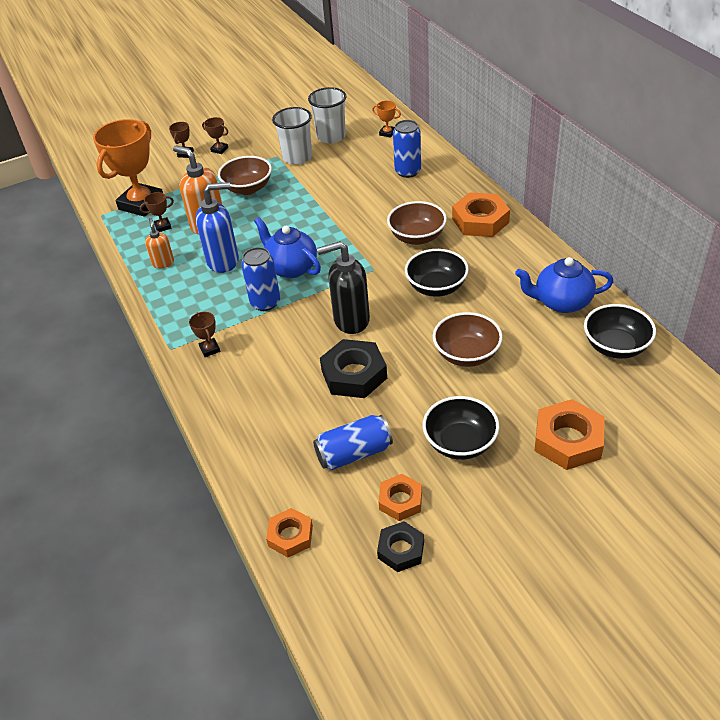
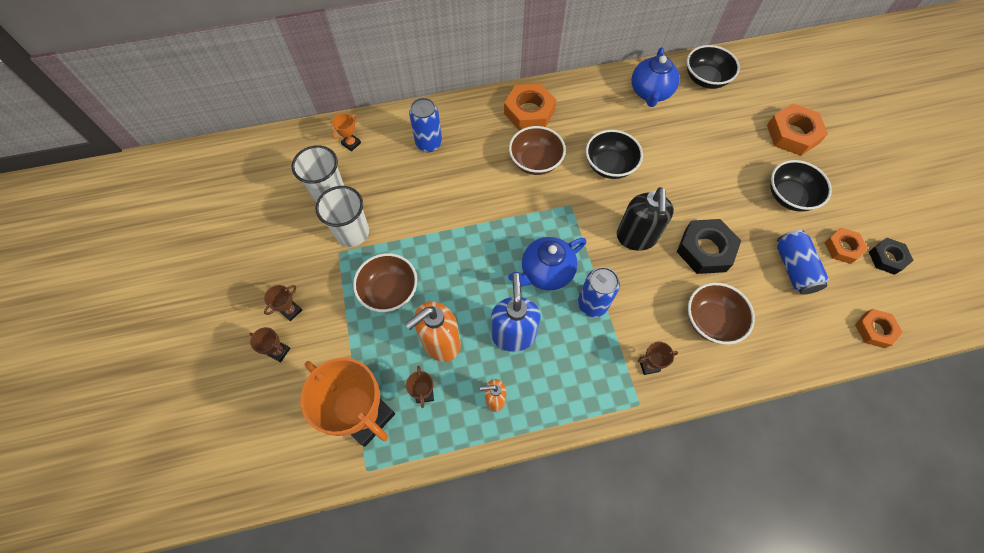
camera: 80 degrees left, 20 degrees up
(466, 354) = (696, 167): brown bowl -> brown bowl (711, 321)

